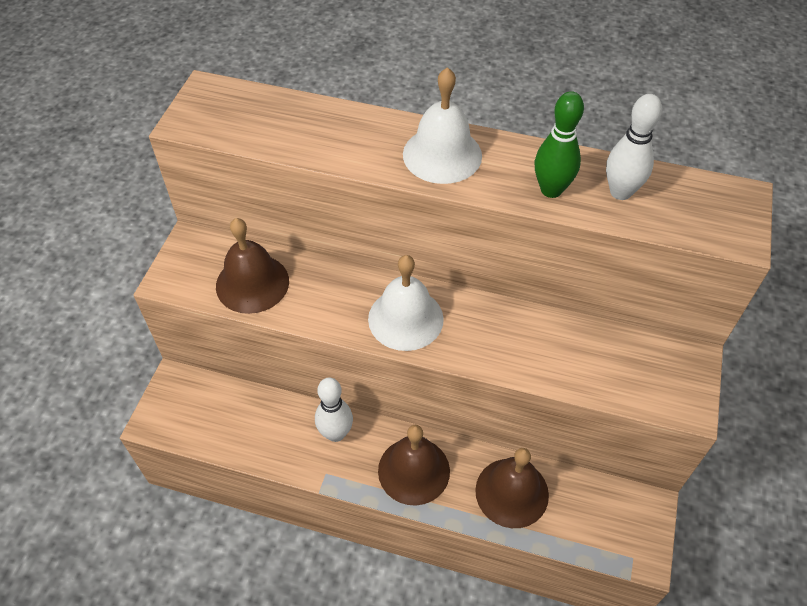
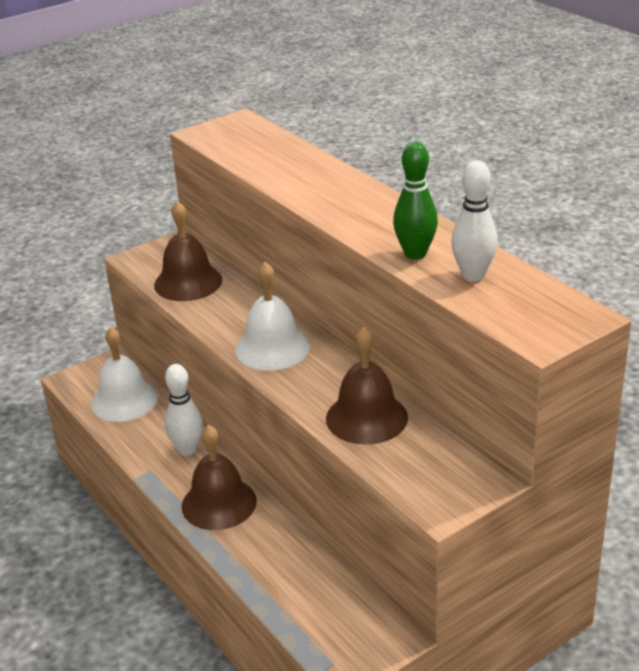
camera: 40 degrees right, 20 degrees down
(442, 154) = (357, 206): white bell -> white bell (124, 400)
(512, 492) = (281, 560): brown bell -> brown bell (366, 417)

